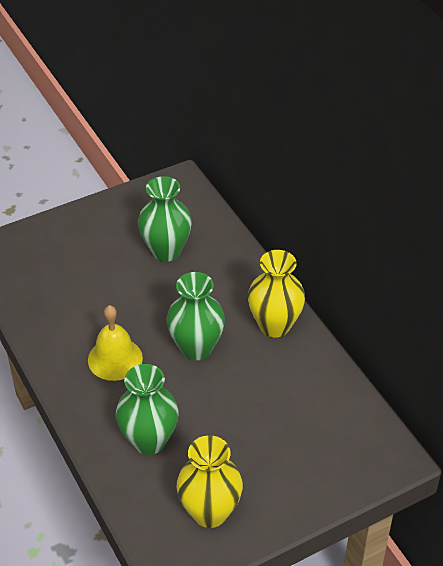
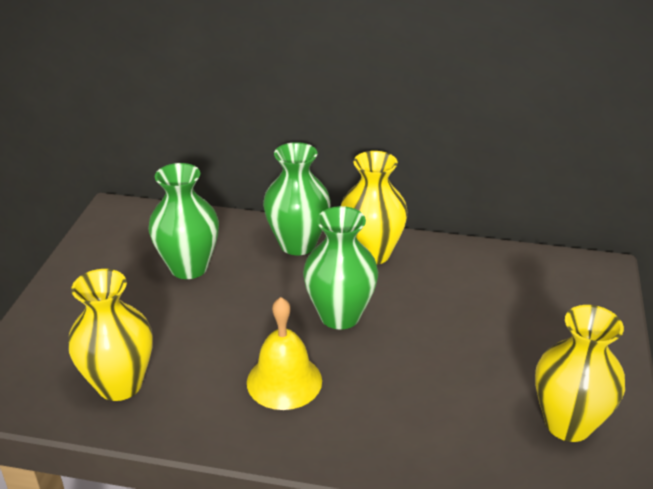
camera: 50 degrees left, 10 degrees down
(45, 293) = (120, 384): none -> yellow vase
(149, 440) = (427, 417): green vase -> green vase (298, 244)

